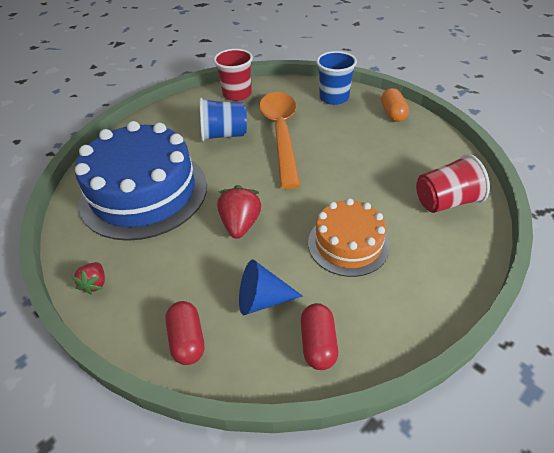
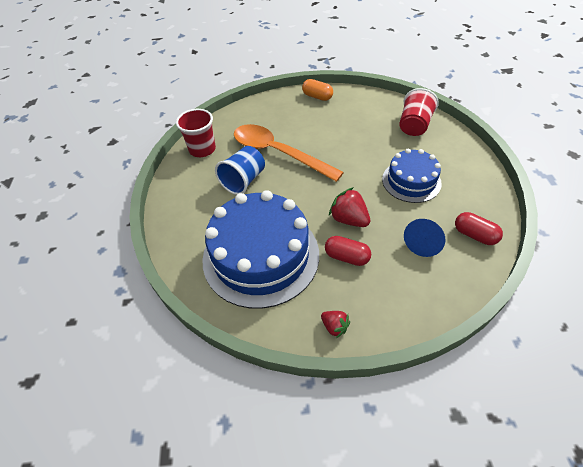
camera: 50 degrees left, 5 degrees up
(187, 340) = (428, 295): red capsule -> red capsule (347, 257)
(334, 98) = (269, 109): blue cup -> none
(348, 244) = (411, 181): orange cake -> blue cake

